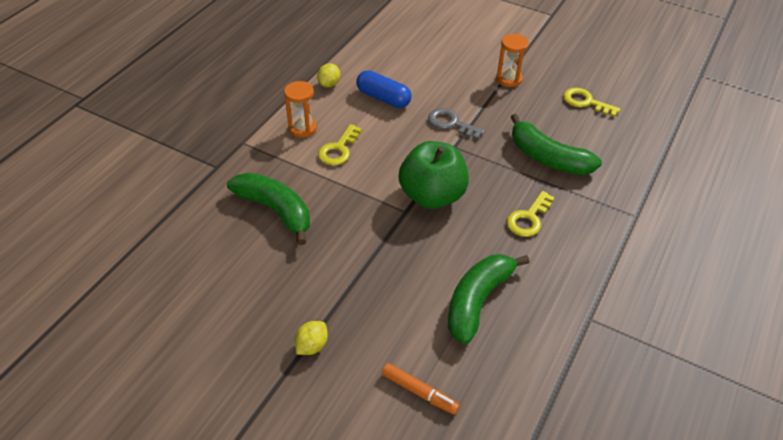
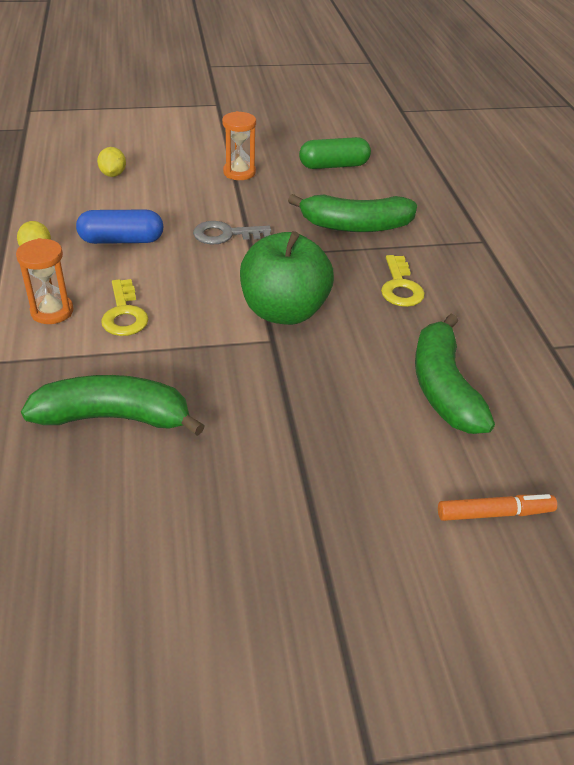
camera: 40 degrees left, 5 degrees down
(312, 346) = (329, 543): yellow lemon -> yellow lemon (113, 174)
(585, 102) = (334, 166): yellow key -> green capsule

